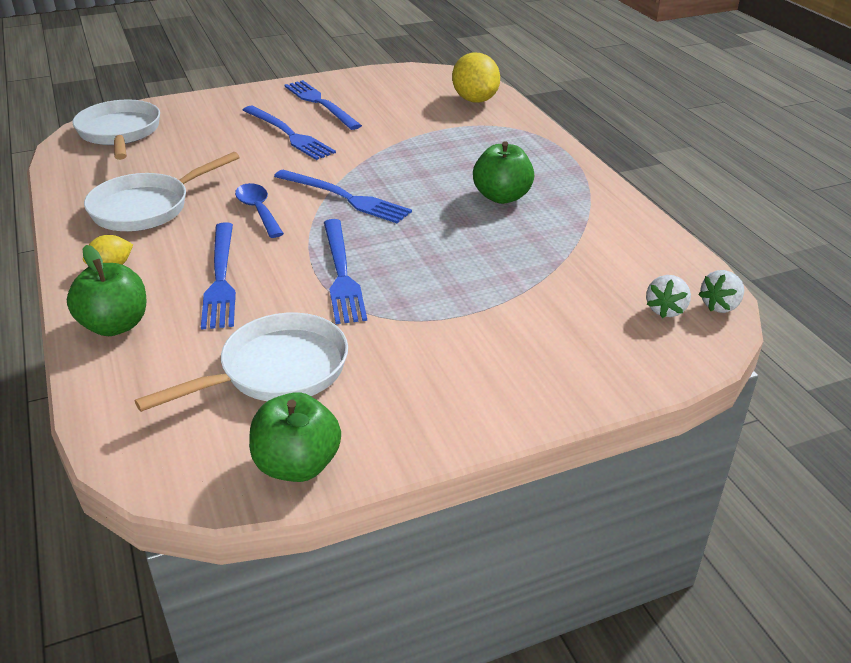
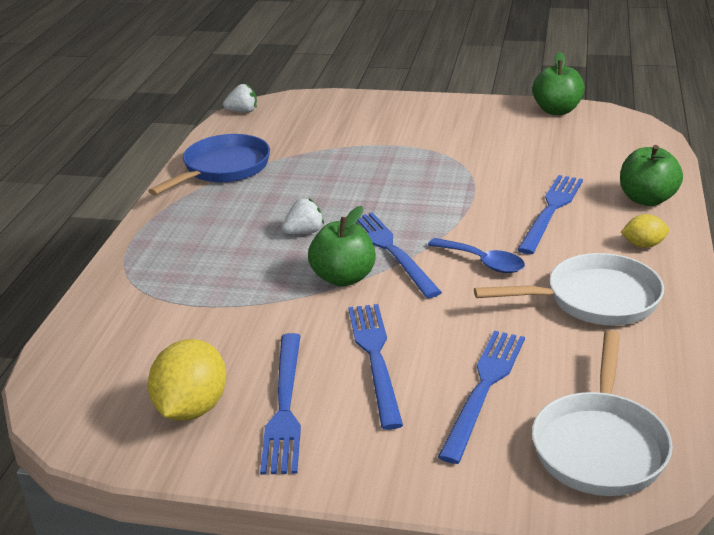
camera: 145 degrees left, 5 degrees down
(258, 210) = (483, 262): blue spoon -> blue spoon turned 60 degrees counterclockwise
(277, 370) = (543, 147): white pan -> none
(342, 273) = (454, 189): blue fork -> blue fork (483, 389)
(475, 100) = (100, 339): yellow lemon -> yellow lemon (192, 408)
(502, 197) = (259, 211): green apple -> green apple (343, 278)
(603, 225) = (223, 169): none -> blue pan
(665, 310) = (276, 117): white strawberry -> white strawberry (304, 232)

